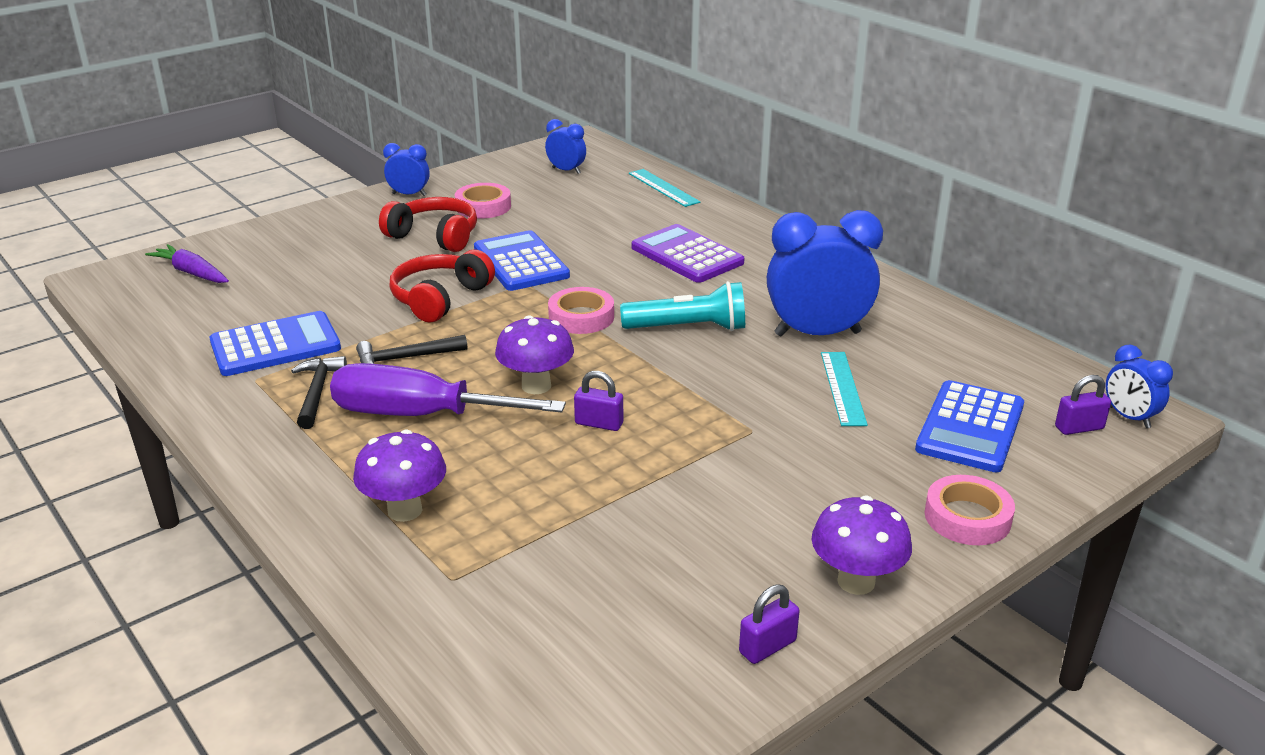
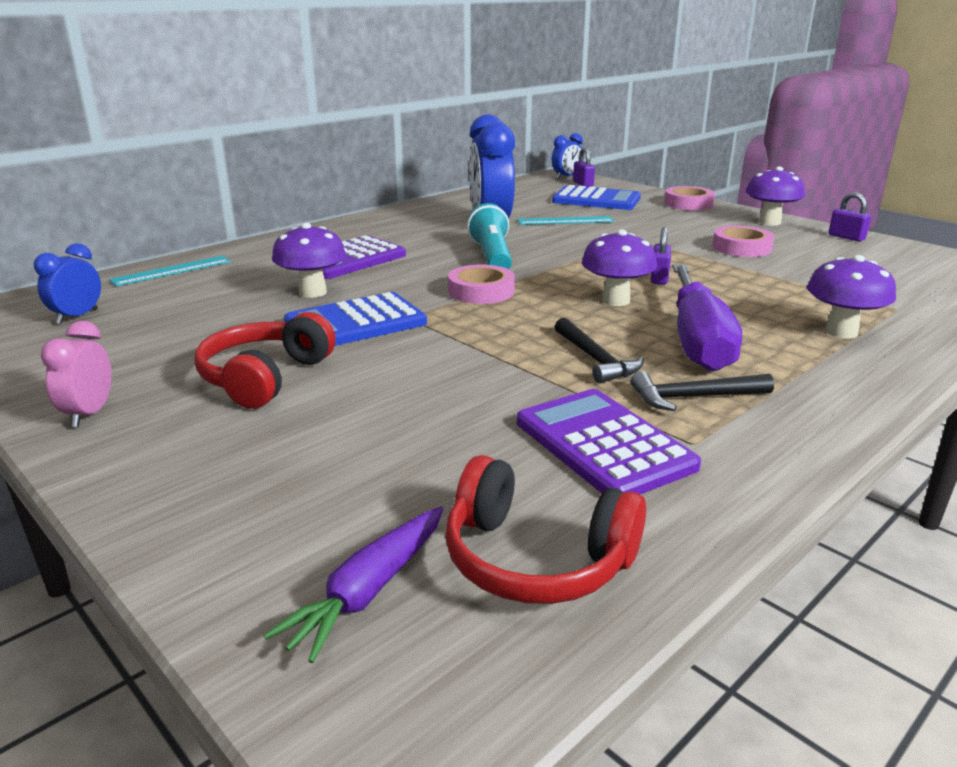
camera: 95 degrees left, 5 degrees down
(275, 345) = (603, 444): blue calculator -> purple calculator
(409, 194) = (89, 414): blue clock -> pink clock
(440, 298) = (450, 356): red headphones -> red headphones (536, 559)
(483, 206) = (173, 356): pink tape -> pink tape (741, 248)
(597, 243) = (313, 292): none -> purple mushroom

